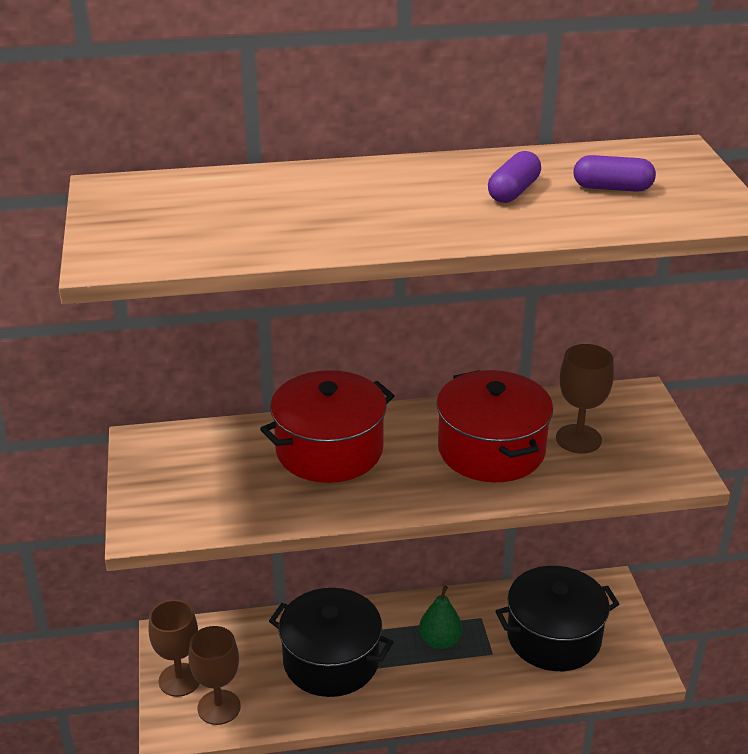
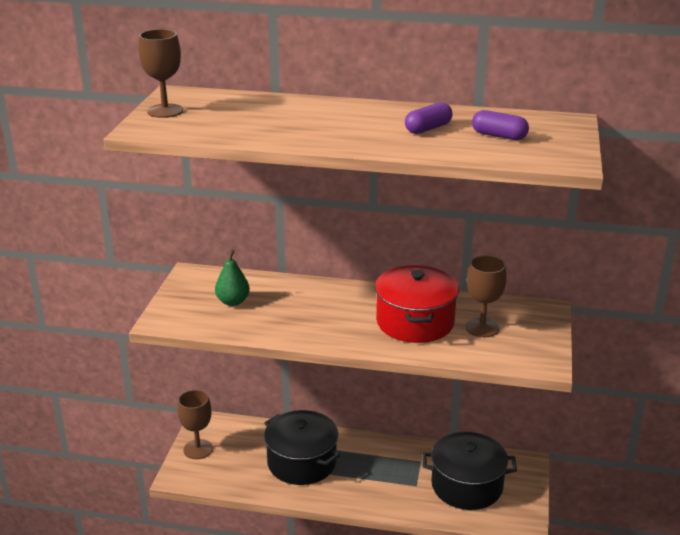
camera: 20 degrees right, 5 degrees down
(219, 707) = (214, 471): brown goblet -> brown goblet (165, 111)
(329, 450) = (305, 301): red pot -> none
(440, 641) = (383, 468): green pear -> green pear (233, 302)

